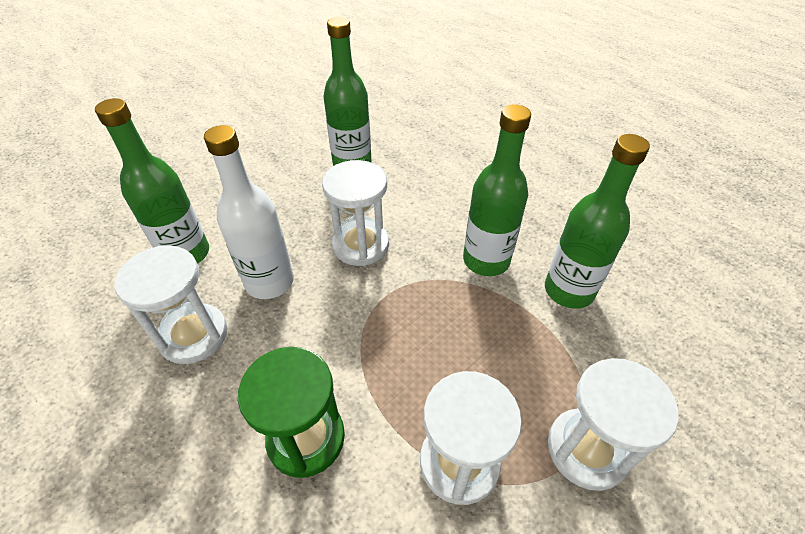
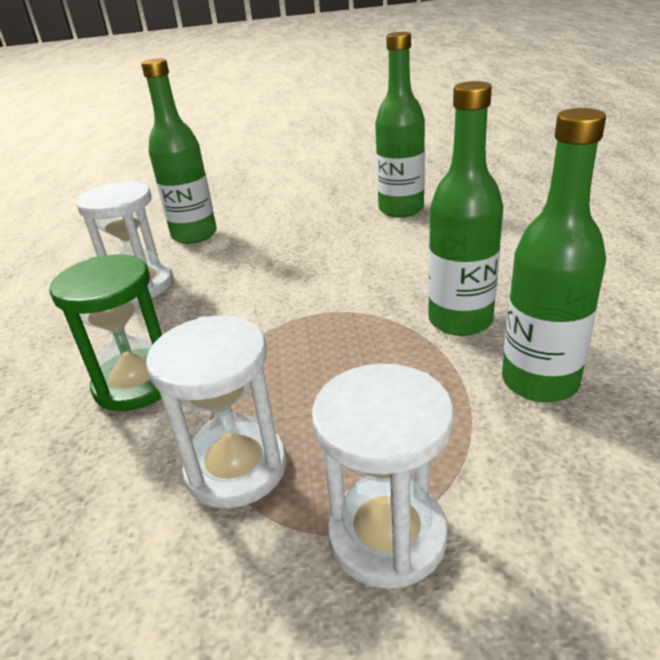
camera: 40 degrees right, 15 degrees down
(269, 282) = (232, 271): white bottle -> none
(360, 245) = (339, 269): white hourglass -> none

